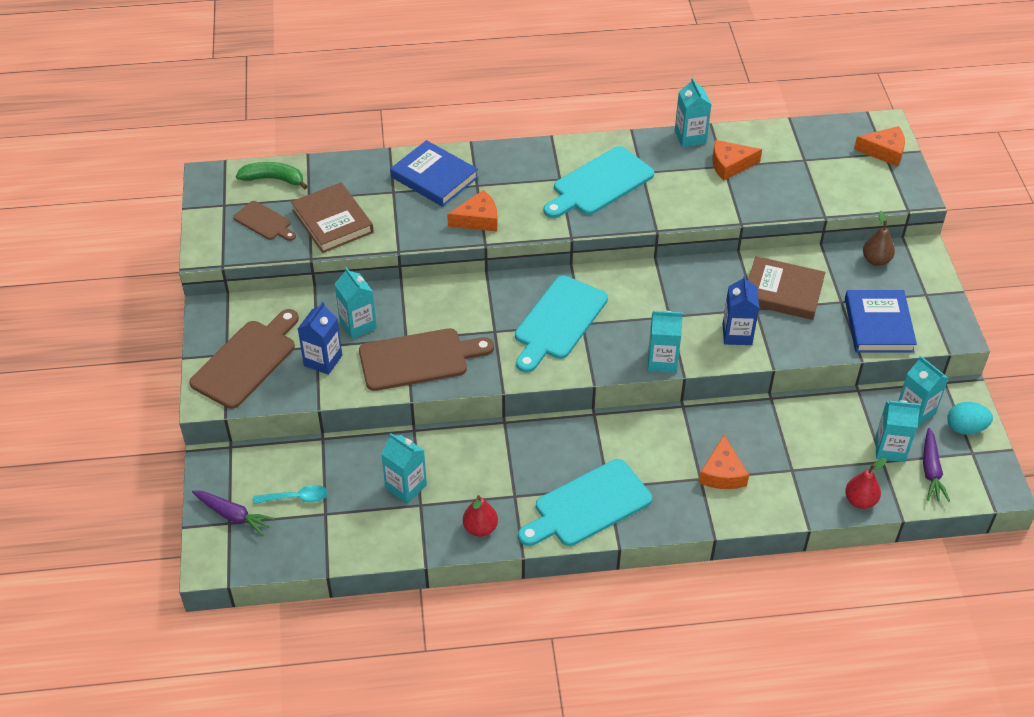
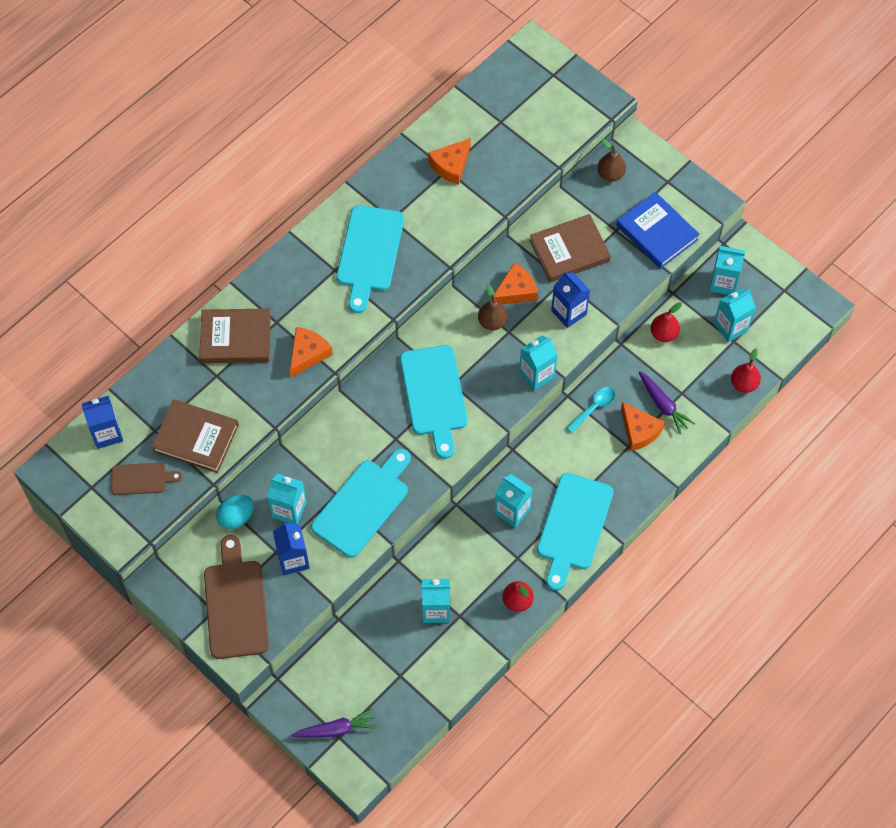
camera: 40 degrees left, 15 degrees up
(273, 179) = (107, 433): green banana -> blue carton
(296, 498) = (367, 680): turquoise spoon -> turquoise spoon (594, 408)
(419, 359) = (363, 504): brown cutting board -> turquoise cutting board
(434, 177) = (235, 338): blue book -> brown book
(662, 301) = (492, 322): none -> brown pear
(690, 137) = (398, 158): turquoise carton -> turquoise carton (512, 511)
(819, 415) = (663, 334): none -> red pear
(884, 151) = (551, 73): orange cheese -> orange cheese (516, 291)
(931, 471) = (769, 325): purple carrot -> purple carrot (663, 405)
(965, 428) = (765, 273): turquoise egg -> turquoise egg (236, 517)

